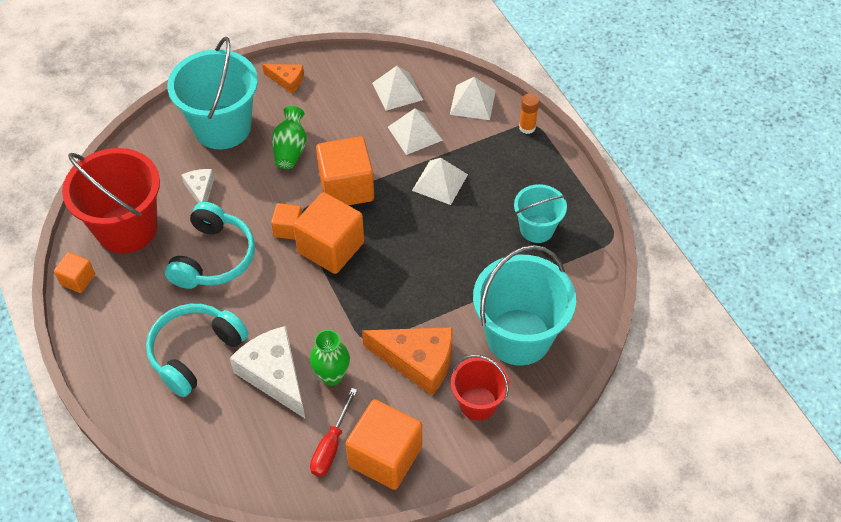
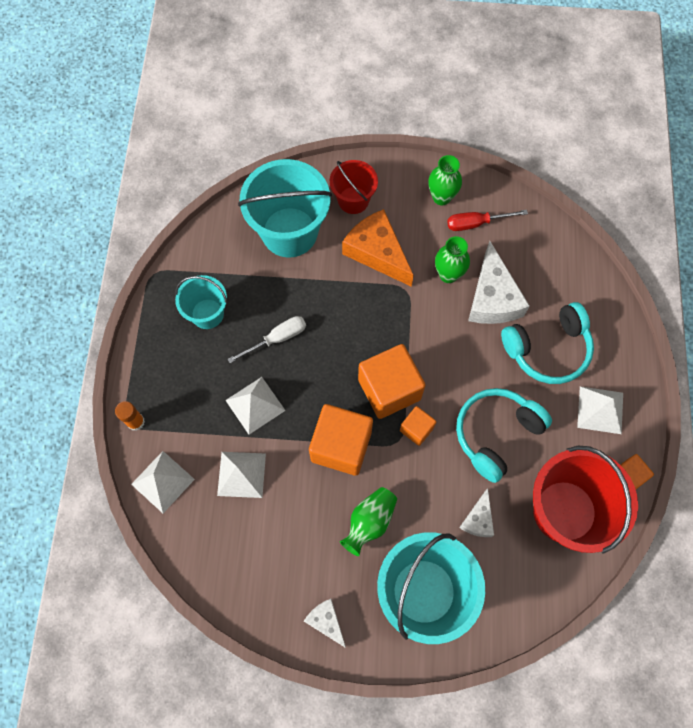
camera: 150 degrees left, 15 degrees up
(287, 80) = (326, 621): orange cheese -> white cheese
(331, 446) = (476, 223): red screwdriver -> red screwdriver turned 150 degrees counterclockwise
(385, 456) = (441, 197): orange cube -> green vase
(397, 91) = (224, 539): white pyramid -> white pyramid (600, 410)
(459, 239) = (277, 339): none -> white screwdriver

